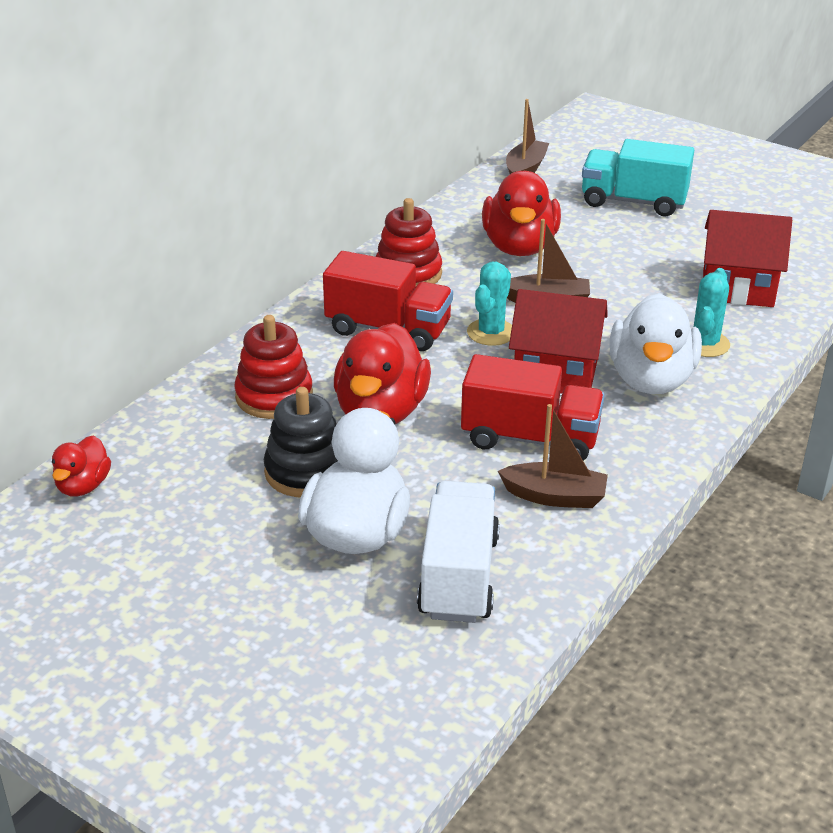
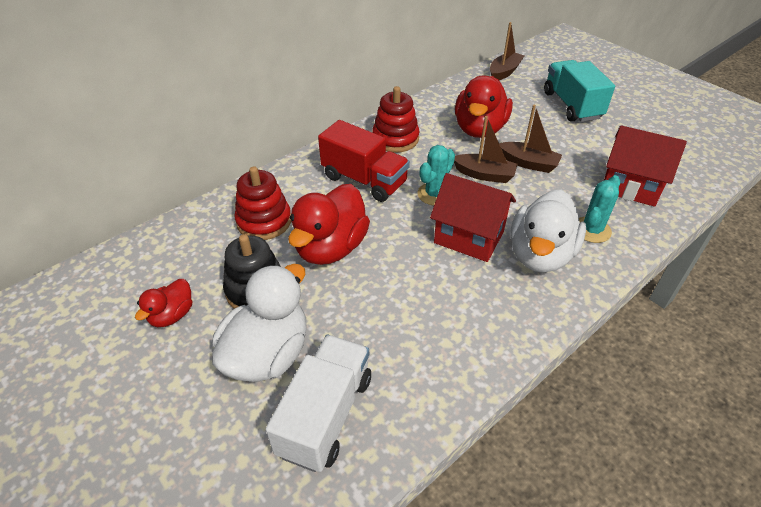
camera: 15 degrees right, 10 degrees up
(83, 486) = (104, 272): red duck -> red duck (172, 315)
(530, 438) = (430, 291): red truck -> none
(554, 496) = (429, 350): brown boat -> brown boat (528, 163)
(633, 202) = (572, 105): turquoise truck -> turquoise truck turned 45 degrees clockwise

